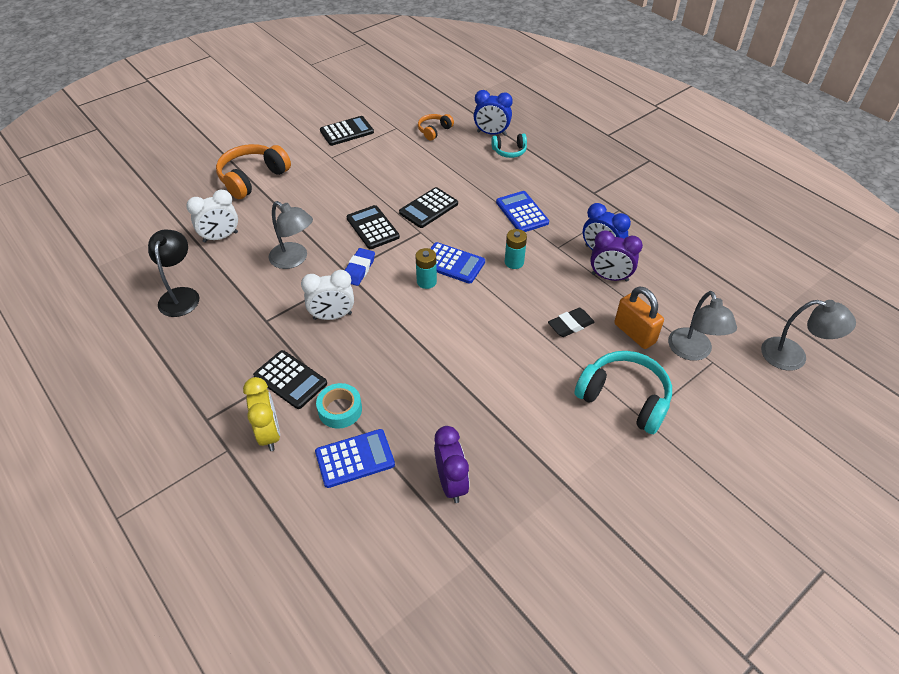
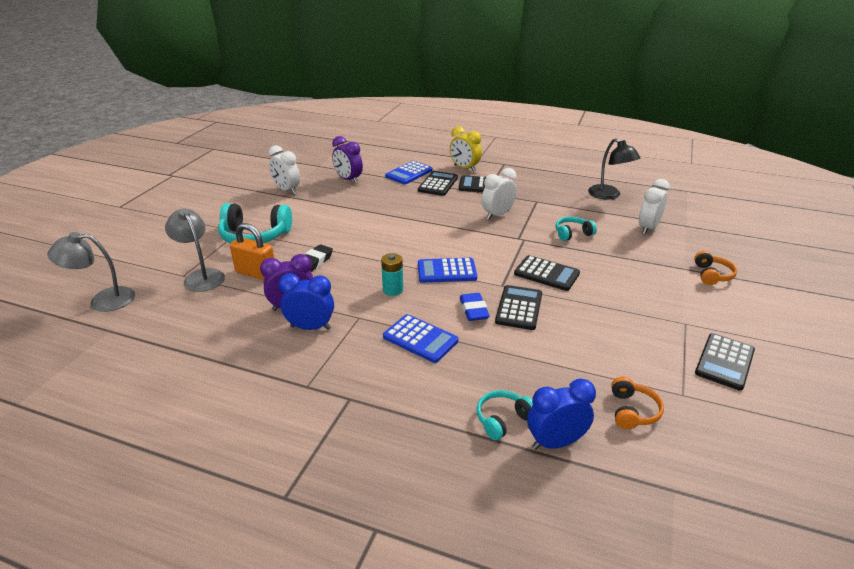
camera: 150 degrees right, 15 degrees down
(252, 178) = (712, 275): orange headphones -> orange headphones, size x0.54
(294, 259) = (572, 234): grey lamp -> turquoise headphones
(340, 410) = (438, 184): turquoise tape -> black calculator
(359, 269) = (516, 243): blue eraser -> blue eraser (473, 310)
(426, 282) = (454, 253): turquoise battery -> none
(554, 495) = (287, 190): none -> white clock

